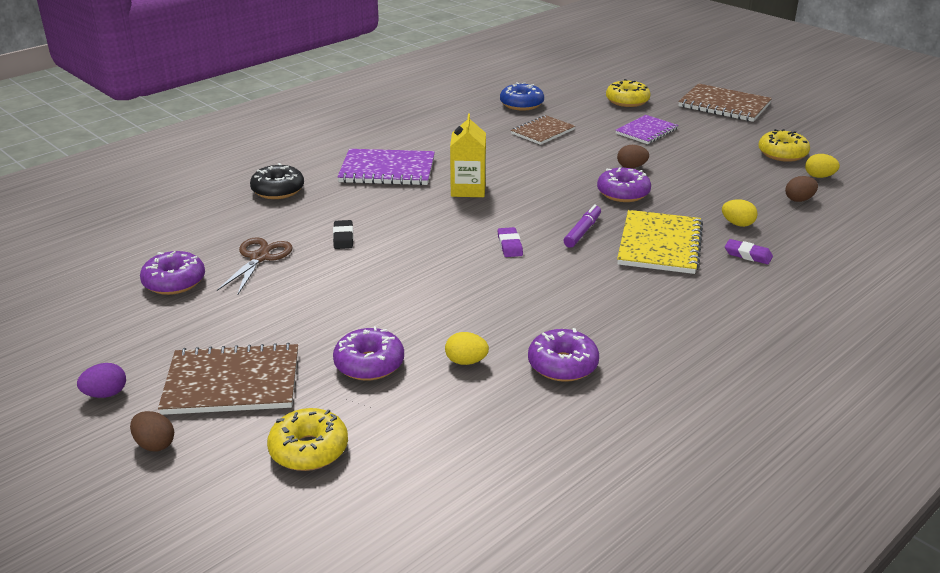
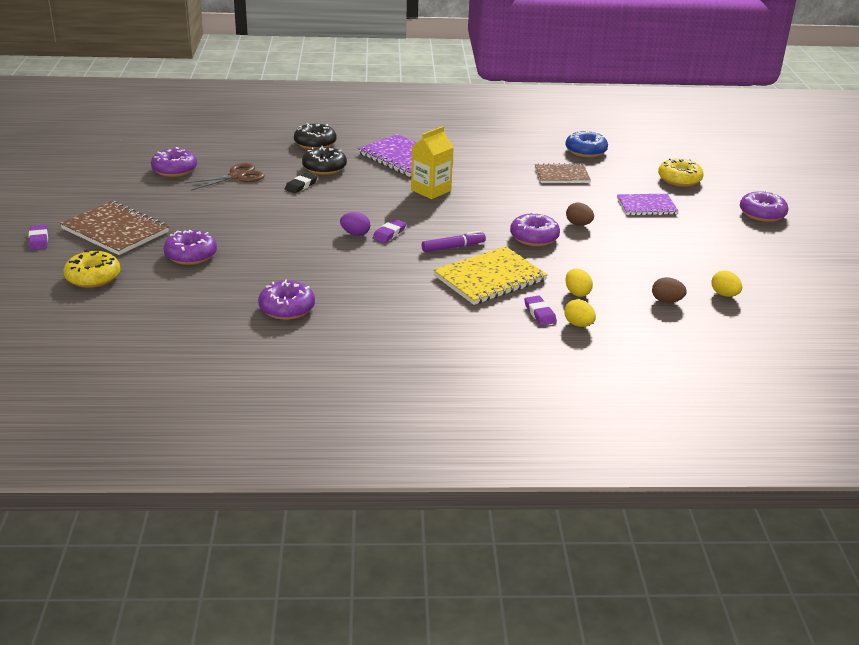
camera: 40 degrees right, 0 degrees up
(106, 394) = (57, 208): purple egg -> purple egg (355, 234)
(155, 444) = (39, 240): brown egg -> purple eraser
(333, 210) = (324, 168): none -> black donut
(466, 361) = (240, 279): yellow egg -> yellow egg (578, 324)
(724, 105) = (762, 214): brown notebook -> purple donut
(782, 154) = (730, 267): yellow donut -> none

